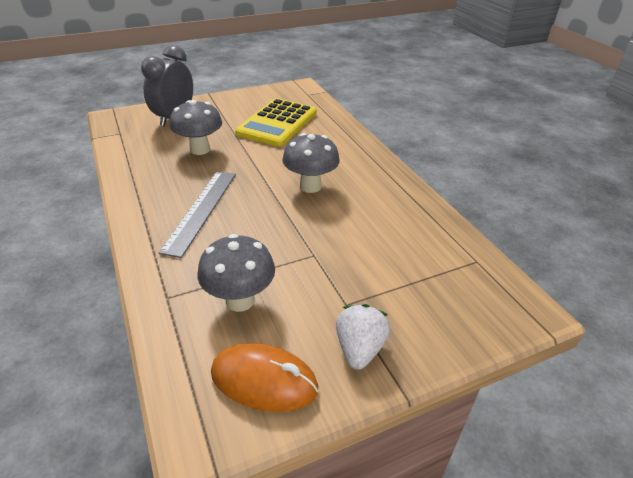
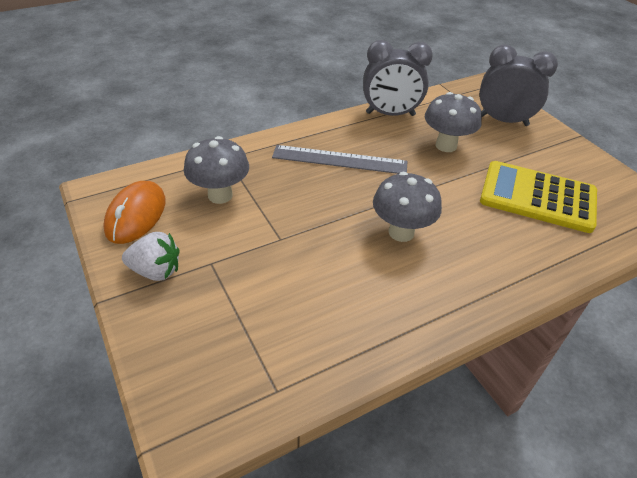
camera: 85 degrees right, 5 degrees up
(134, 172) = (390, 114): none -> grey clock

